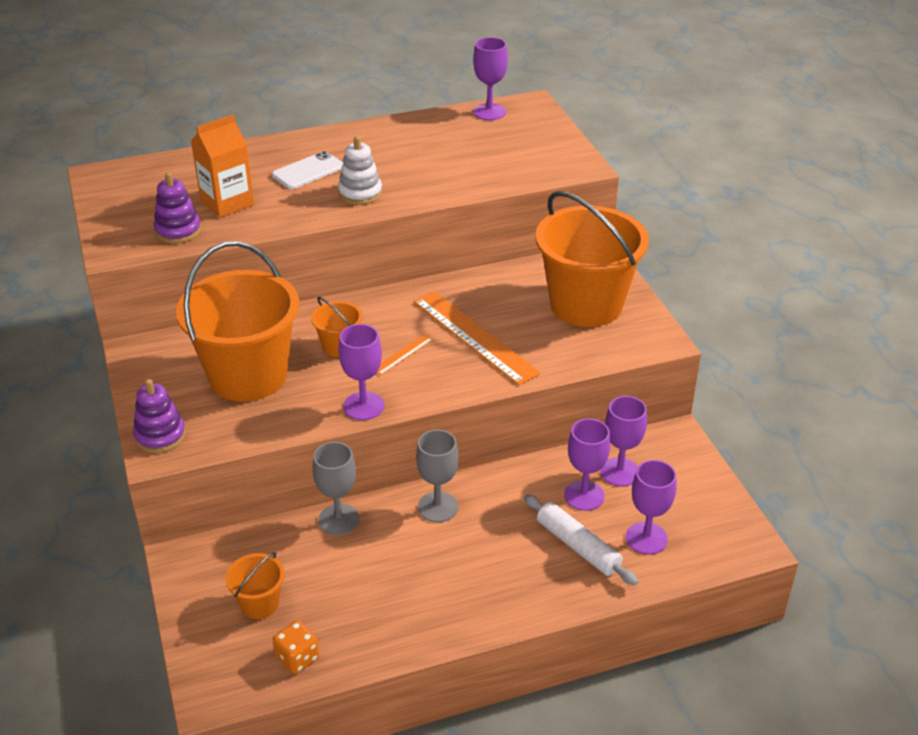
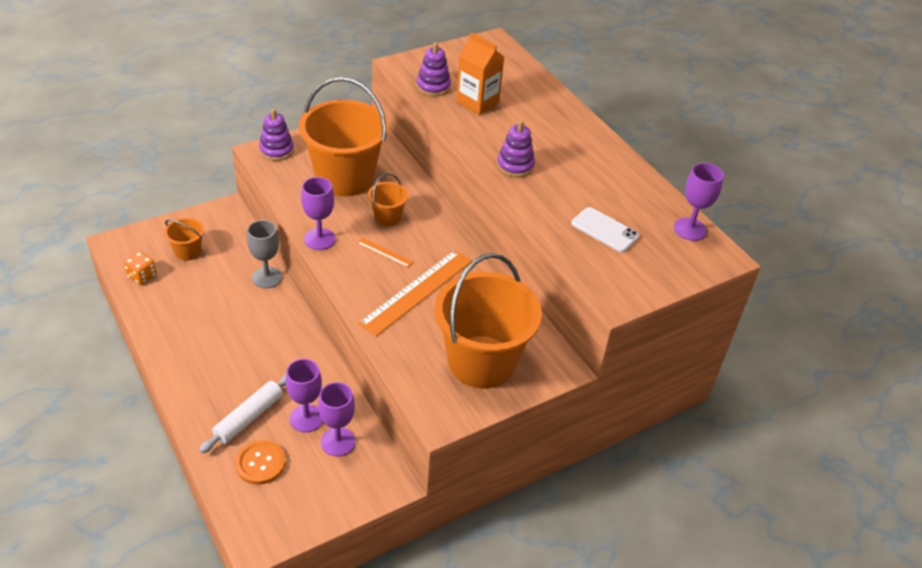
camera: 75 degrees right, 5 degrees up
(308, 171) = (538, 134): white phone -> white phone (604, 230)
(360, 193) = (515, 166): white stacking toy -> purple stacking toy
(438, 507) = (284, 329): grey goblet -> none
(646, 538) = (260, 463): purple goblet -> orange button

